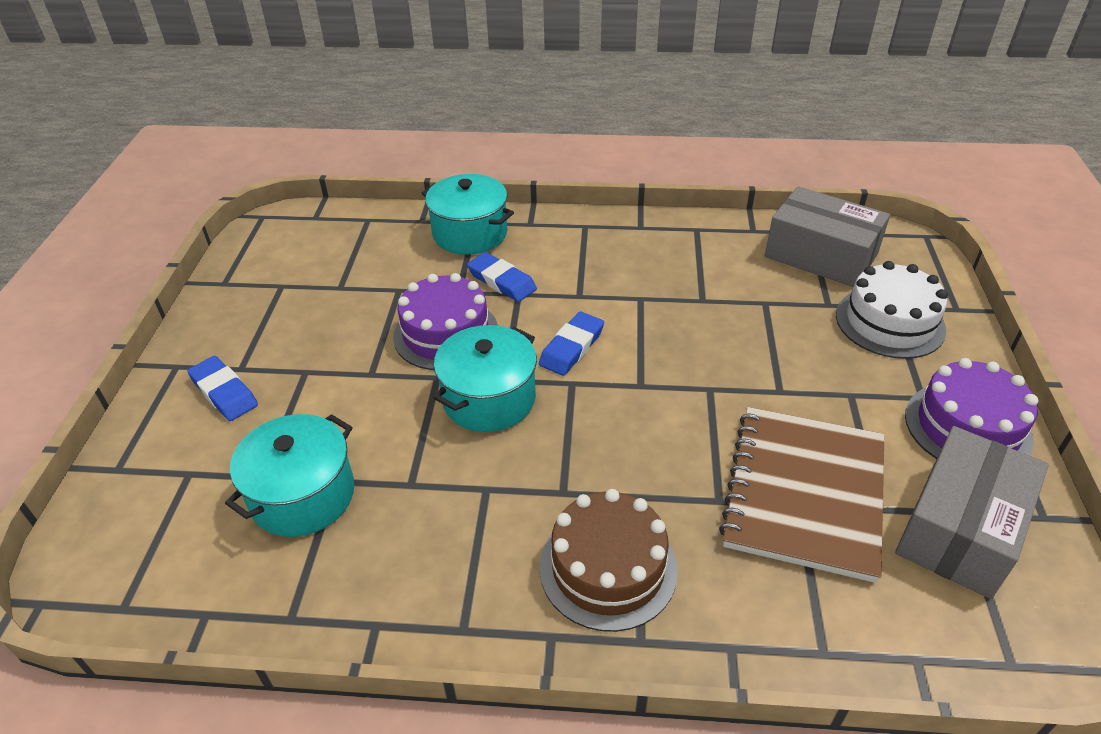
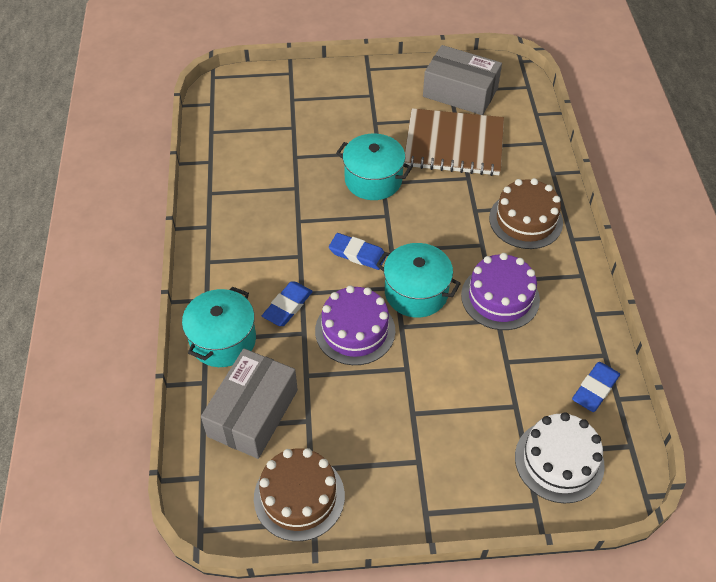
camera: 100 degrees left, 10 degrees up
(224, 392) = (446, 462): blue eraser -> blue eraser (595, 389)
(256, 275) = (299, 496): none -> brown cake
(303, 495) = (523, 376): turquoise pot -> turquoise pot (373, 180)
(820, 255) = (239, 128): grey box -> grey box (253, 413)
(890, 322) = (307, 101): white cake -> white cake (559, 461)
(967, 427) = (391, 81): purple cake -> purple cake (500, 297)

